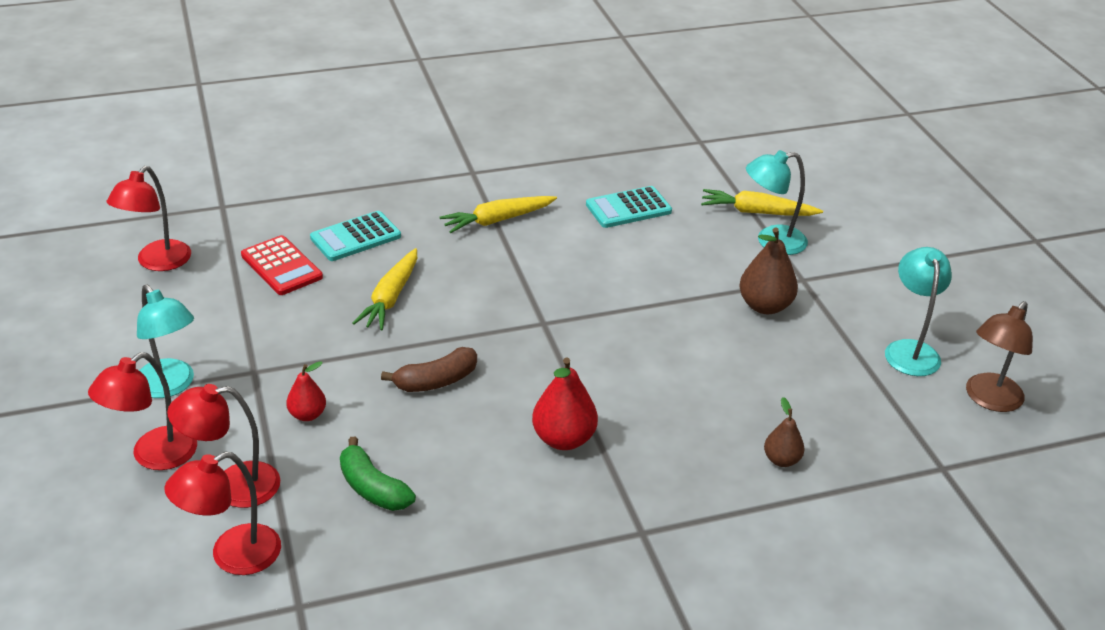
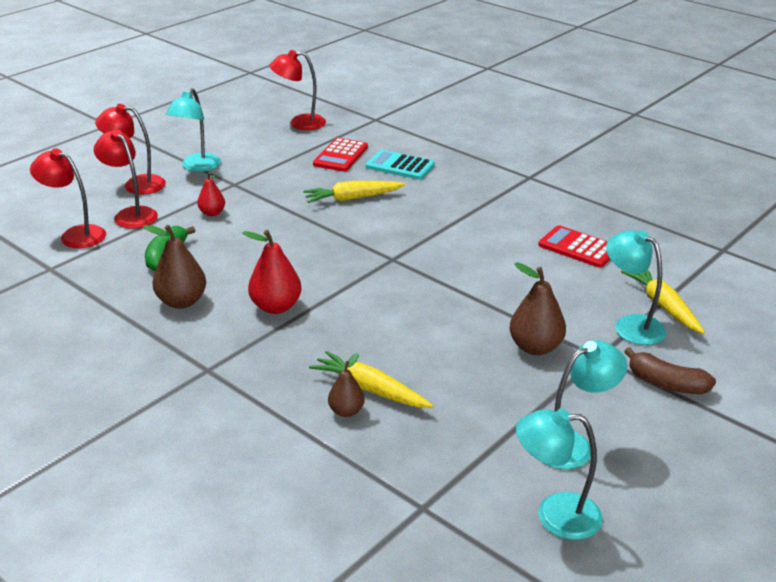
camera: 60 degrees right, 5 degrees down
(436, 381) = (287, 242): brown banana -> brown banana (666, 383)
(489, 508) = (182, 302): none -> brown pear
(497, 220) = (486, 204): yellow carrot -> yellow carrot (370, 389)
(628, 208) = (578, 248): turquoise calculator -> red calculator
(989, 400) = (555, 515): brown lamp -> turquoise lamp

